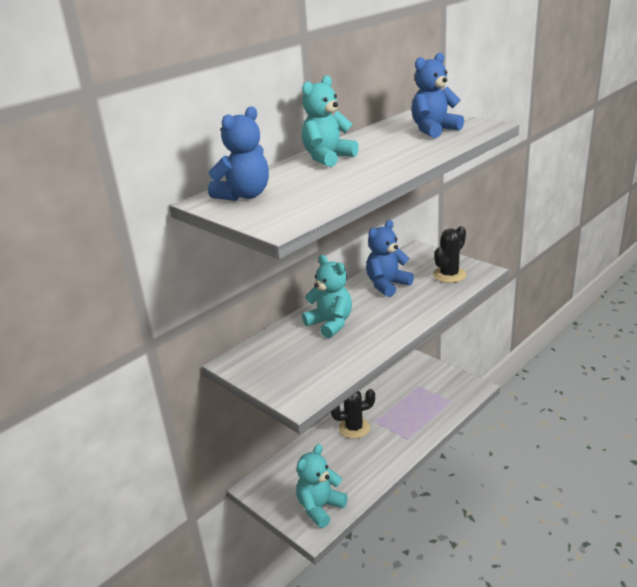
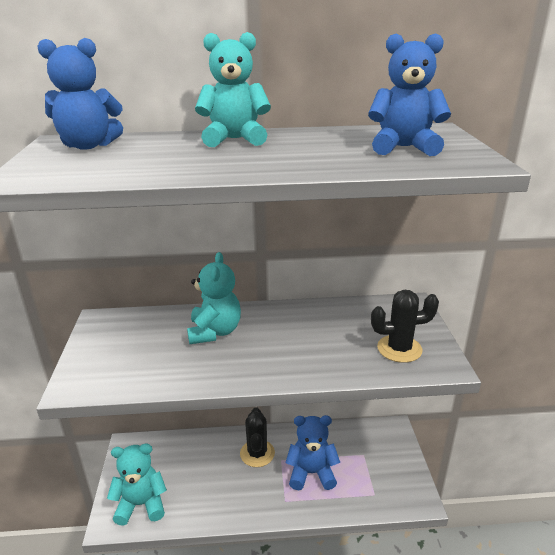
camera: 40 degrees right, 0 degrees up
(354, 428) = (257, 453): black cactus -> black cactus turned 60 degrees clockwise
(387, 285) = (322, 324): blue teddy bear -> blue teddy bear (311, 473)

